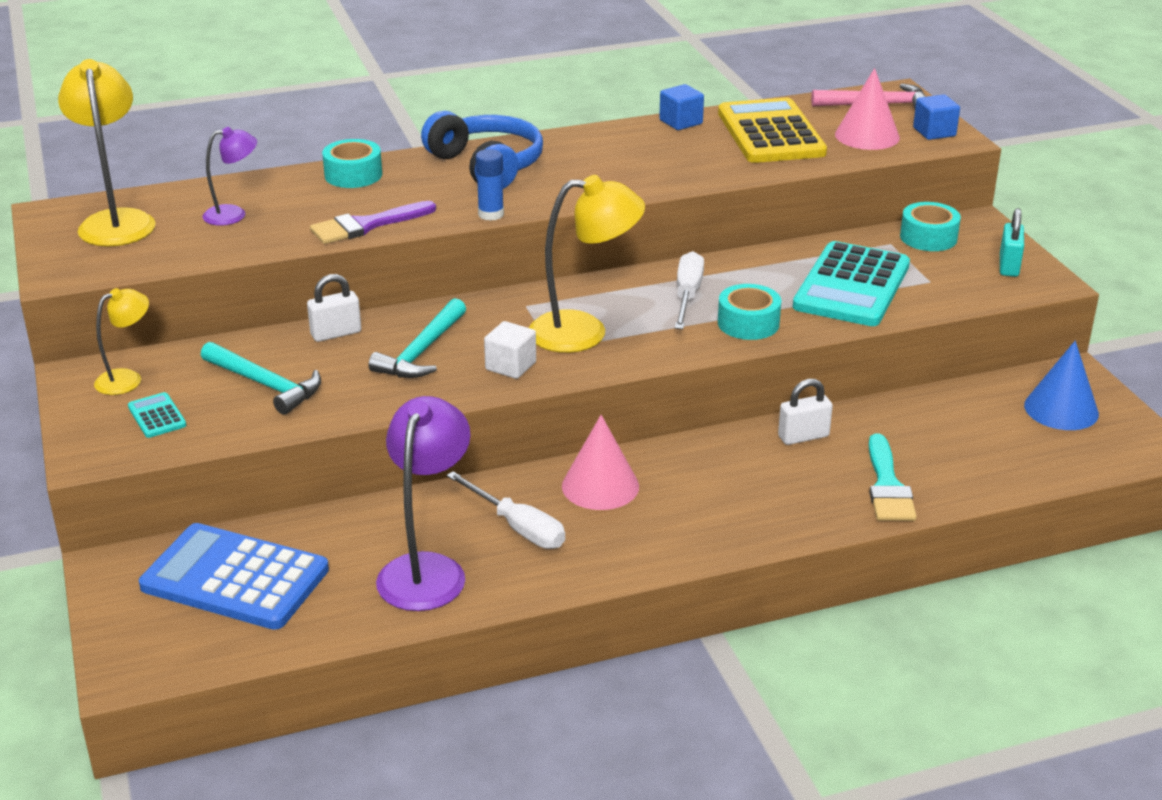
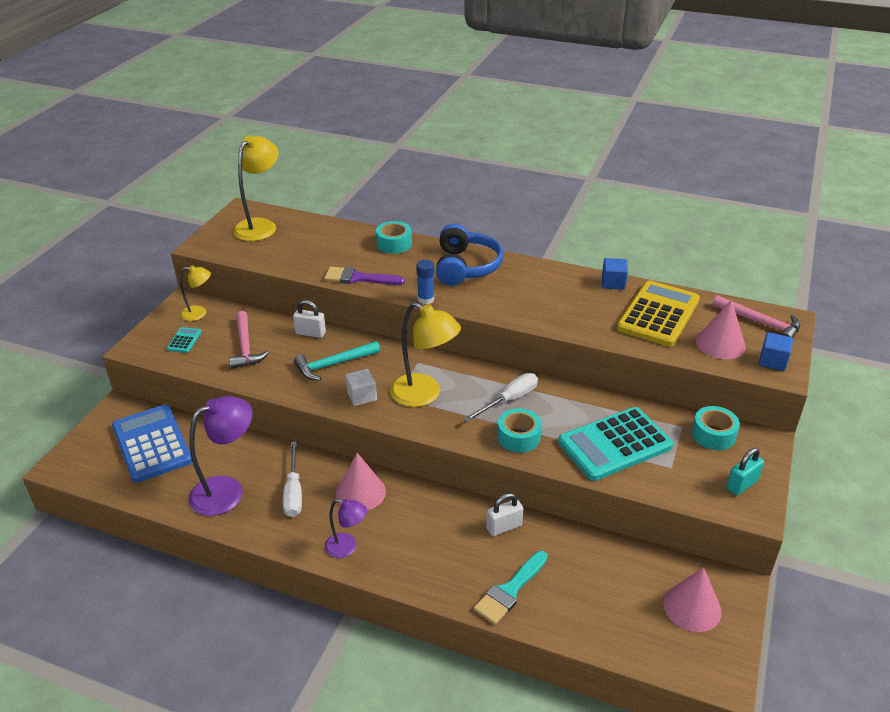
camera: 40 degrees right, 5 degrees up
(234, 214) = (311, 244): purple lamp -> purple lamp (347, 547)
(265, 385) = (245, 347): turquoise hammer -> pink hammer
(803, 436) = (504, 527): white padlock -> white padlock turned 45 degrees counterclockwise
(1061, 409) = (692, 607): blue cone -> pink cone

